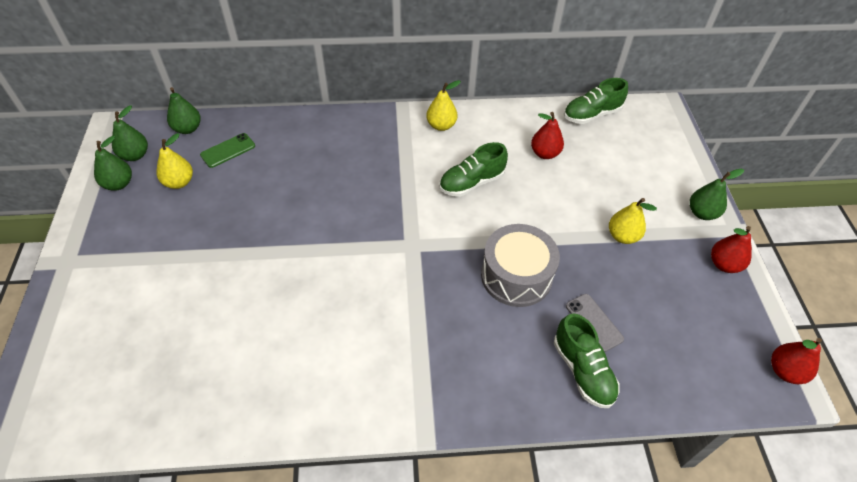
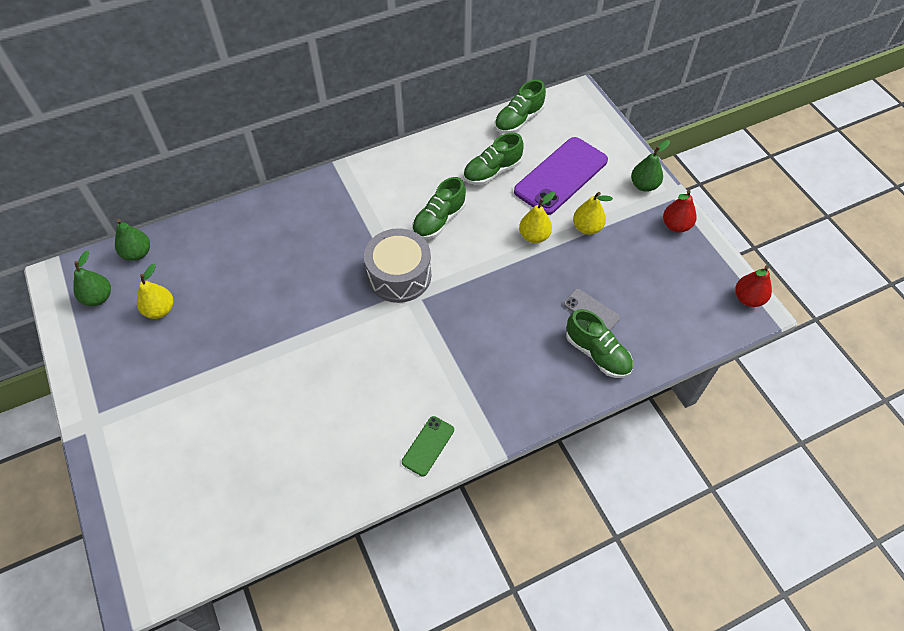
camera: 20 degrees left, 5 degrees up
(119, 184) = (99, 331): green pear -> none
(228, 150) = (191, 263): green phone -> green phone (428, 446)
(441, 125) = (387, 173): yellow pear -> yellow pear (534, 236)
(516, 276) = (513, 293): grey drum -> grey drum (399, 275)
(544, 153) = (492, 171): red pear -> green shoe
(614, 178) = (561, 176): none -> purple phone

